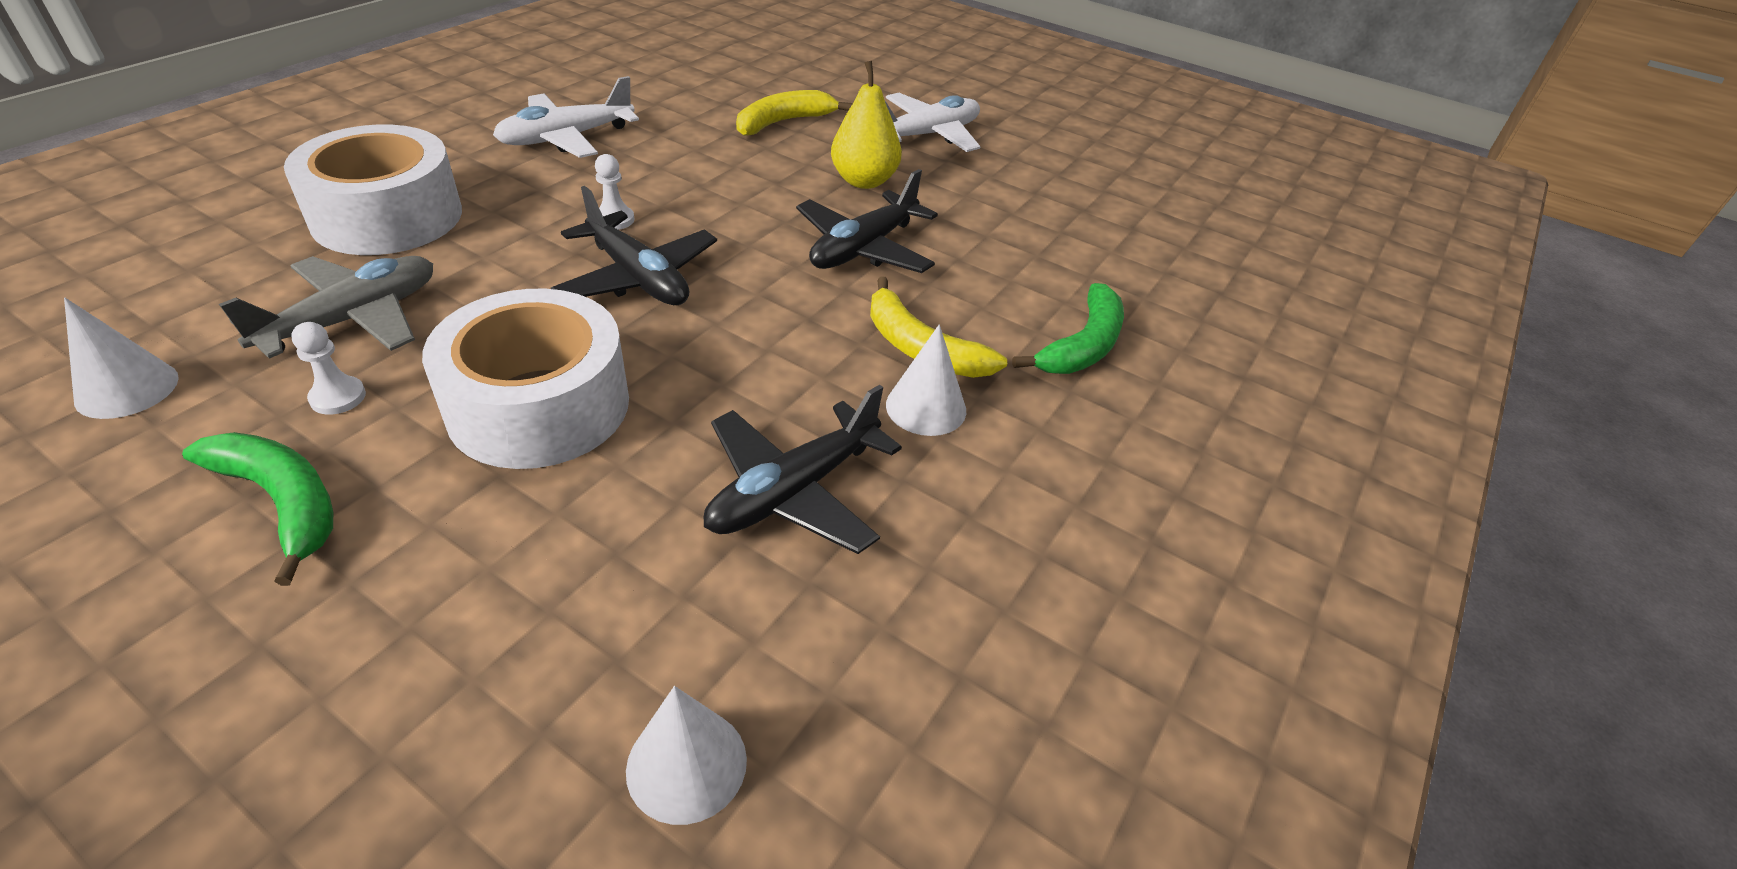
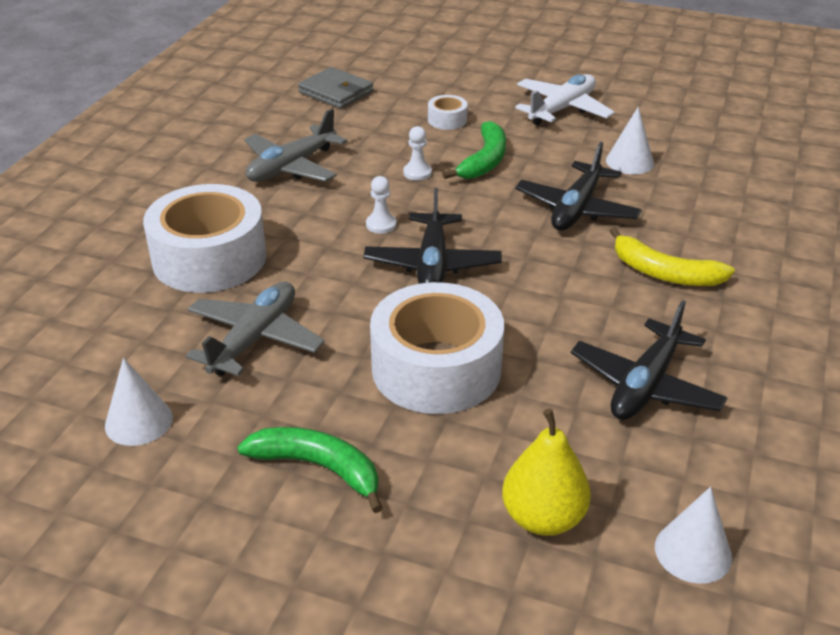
camera: 10 degrees left, 5 degrees down
(338, 397) = (293, 394): white pawn -> white pawn (417, 173)
(566, 138) = (292, 167): white plane -> grey plane
(638, 277) = (432, 265): black plane -> black plane turned 60 degrees clockwise
(681, 72) = (336, 92): none -> grey wallet
(783, 122) = (447, 120): yellow banana -> white tape
(864, 181) = (541, 156): yellow pear -> yellow pear (543, 518)
(926, 407) = (693, 312): white cone -> white cone (630, 162)
(1083, 346) = (770, 248): green banana -> green banana (484, 161)

